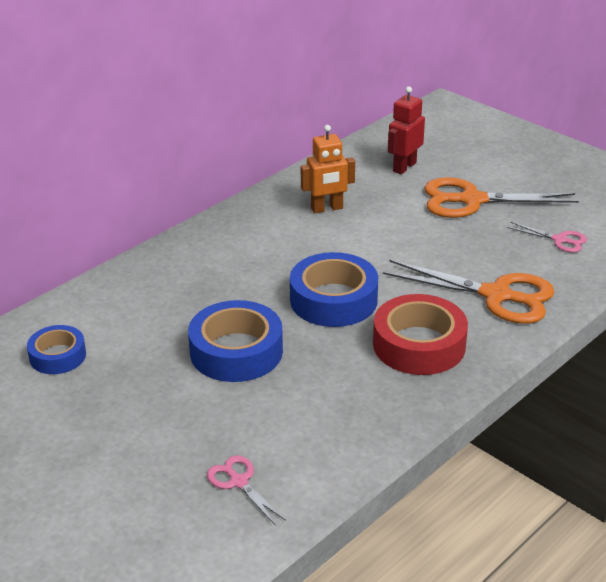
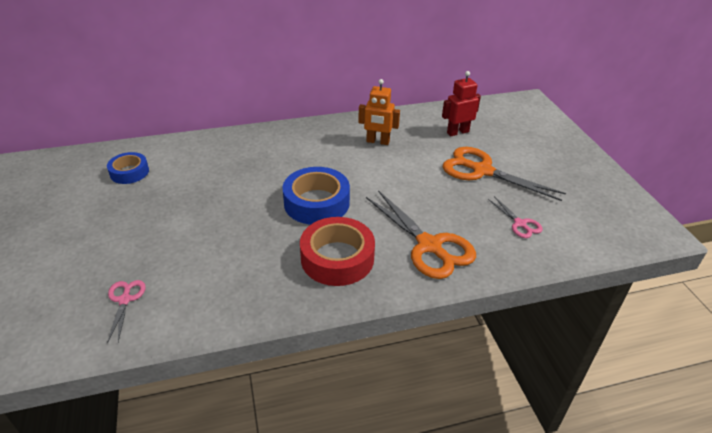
camera: 30 degrees right, 5 degrees up
(236, 351) = (222, 211): blue tape -> none

